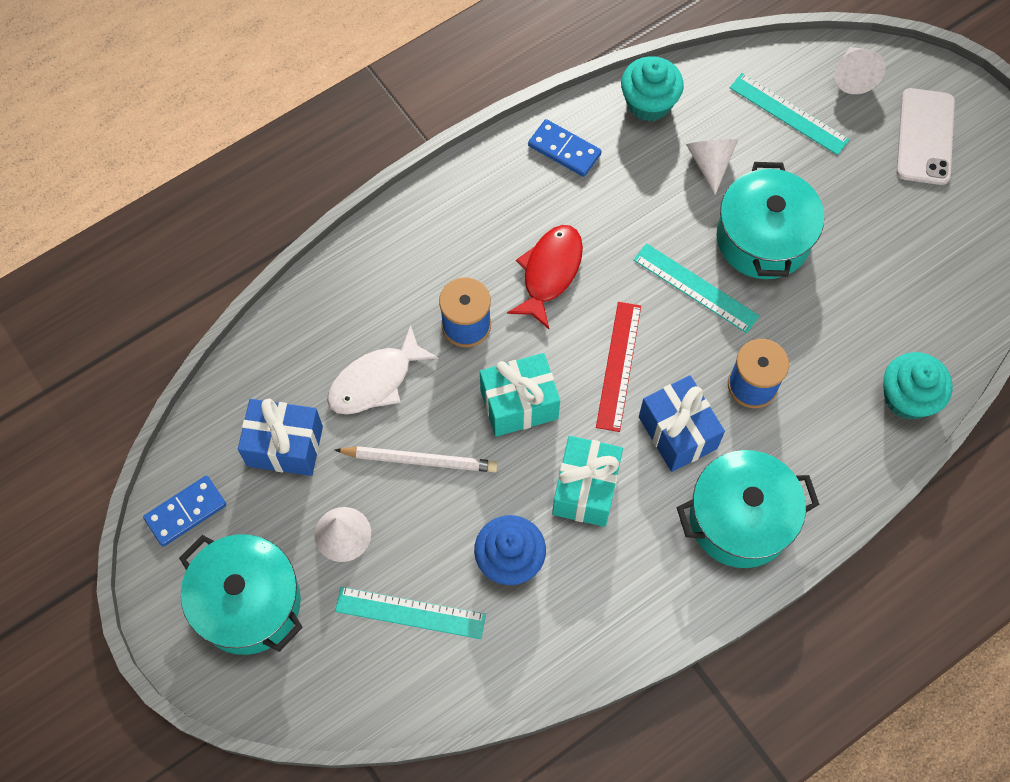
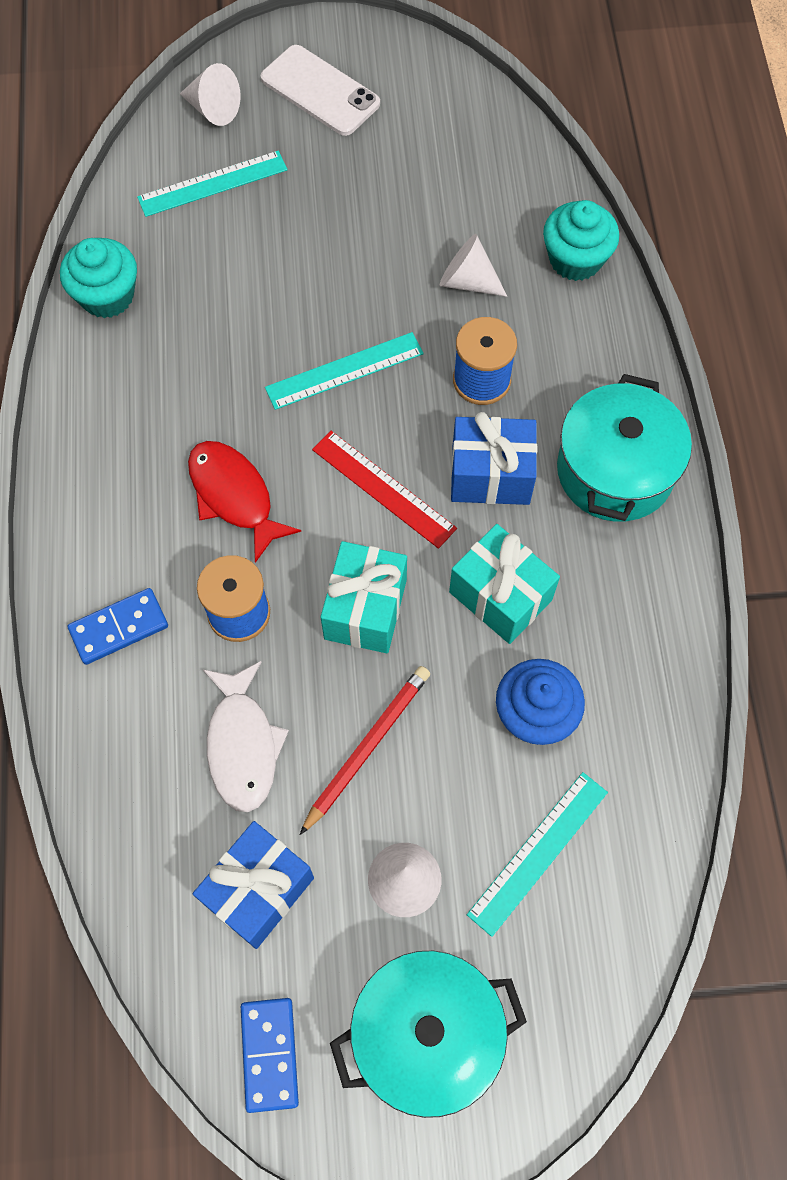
camera: 60 degrees left, 0 degrees up
(419, 460) = (367, 747): white pencil -> red pencil
(564, 150) = (102, 403): blue domino -> blue domino (119, 628)
(710, 163) = (216, 280): white cone -> white cone (467, 281)
(763, 238) = (332, 282): turquoise pot -> none

